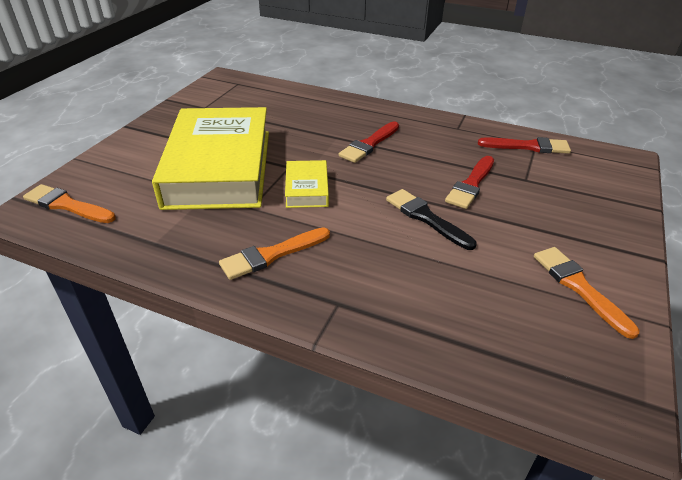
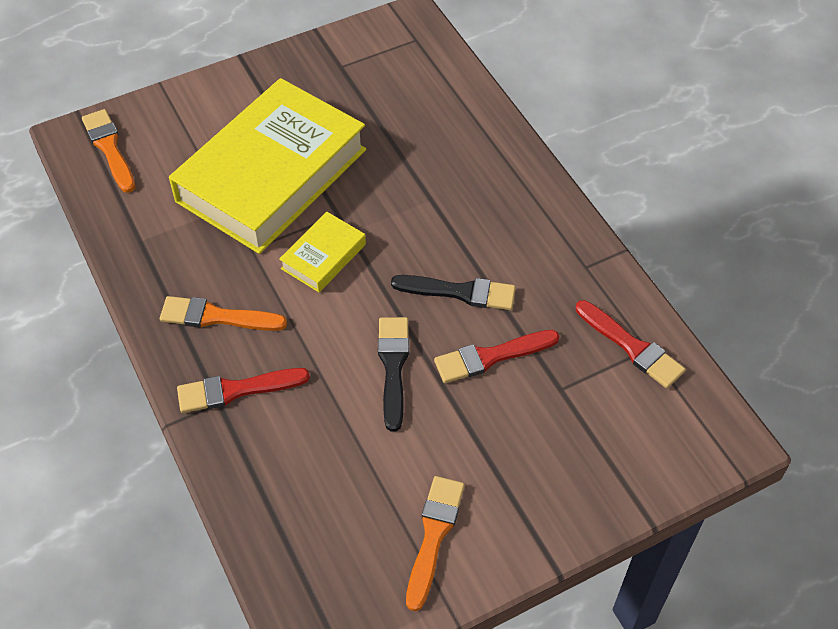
camera: 40 degrees right, 15 degrees up
(369, 144) = (453, 231): red brush -> red brush (236, 390)
(411, 166) = (460, 292): none -> black brush

